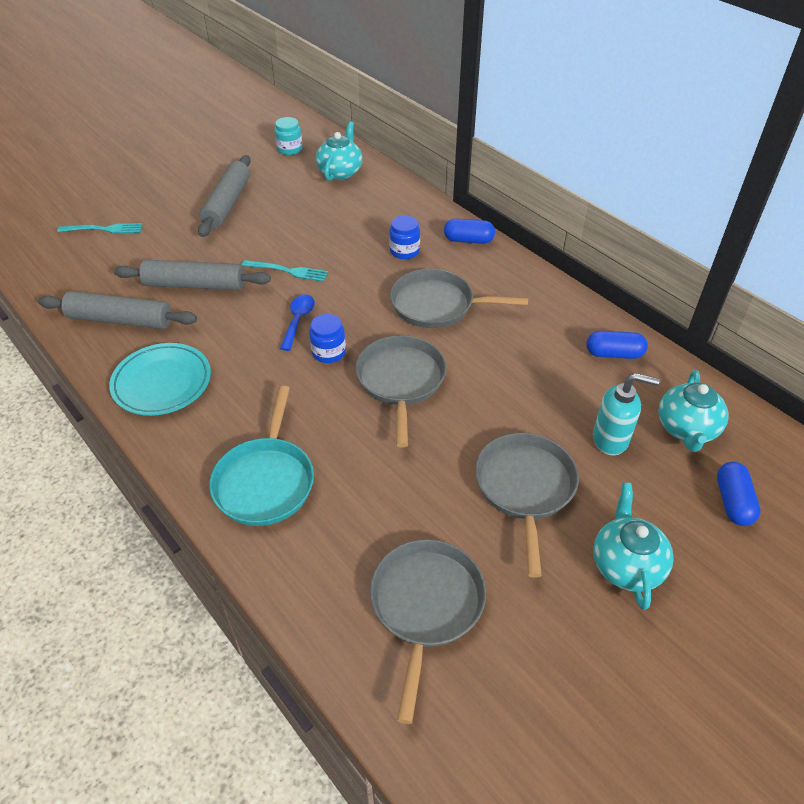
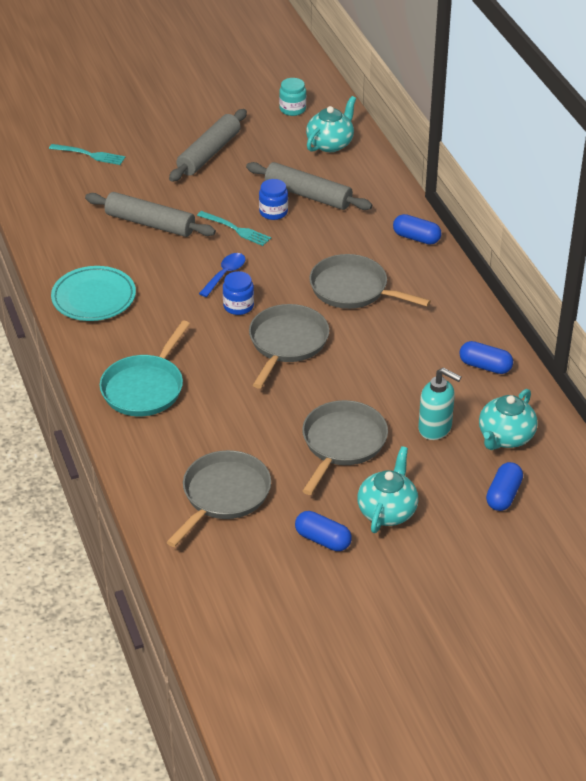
camera: 20 degrees right, 5 degrees down
(120, 320) = (78, 239): grey rolling pin -> grey rolling pin (308, 195)
(404, 251) = (350, 235): blue jar -> blue jar (273, 212)
(577, 633) = (323, 540): none -> blue capsule

